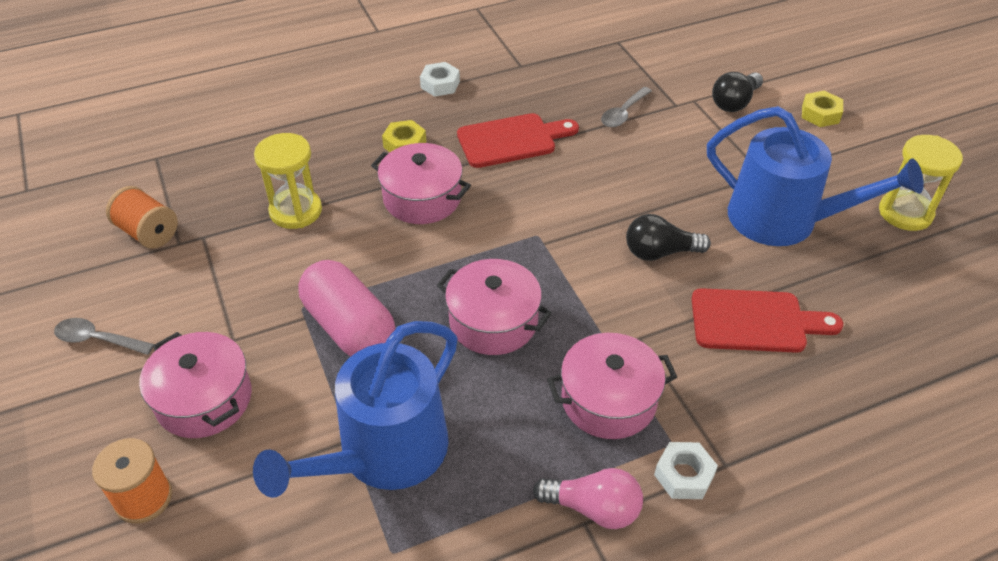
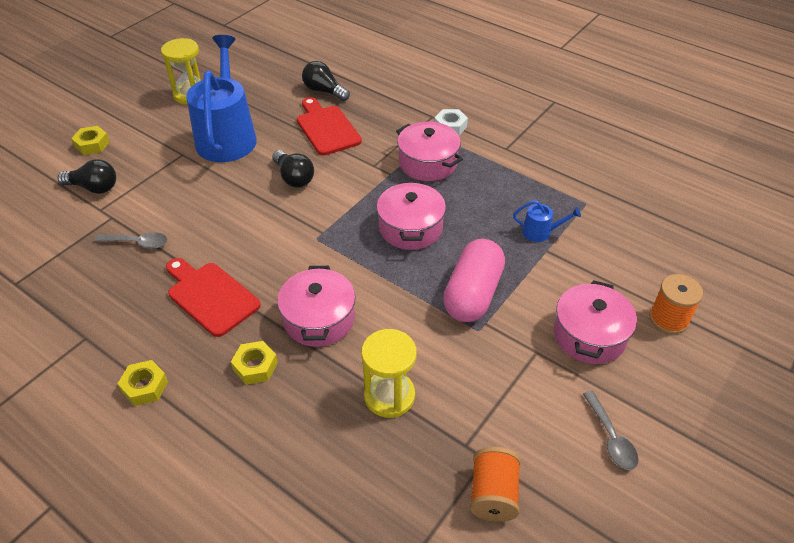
camera: 120 degrees left, 0 degrees up
(384, 453) = (540, 232): blue watering can -> blue watering can, size x0.41
(440, 84) = (145, 387): white nut -> yellow nut
(593, 508) = (496, 148): pink light bulb -> none
(861, 355) = (324, 91): none -> black light bulb

